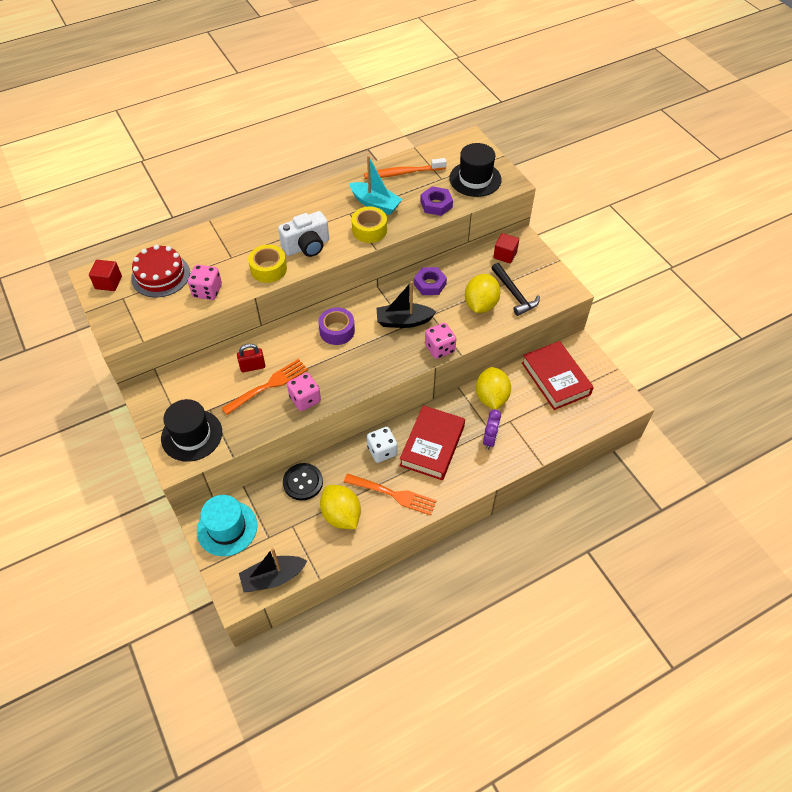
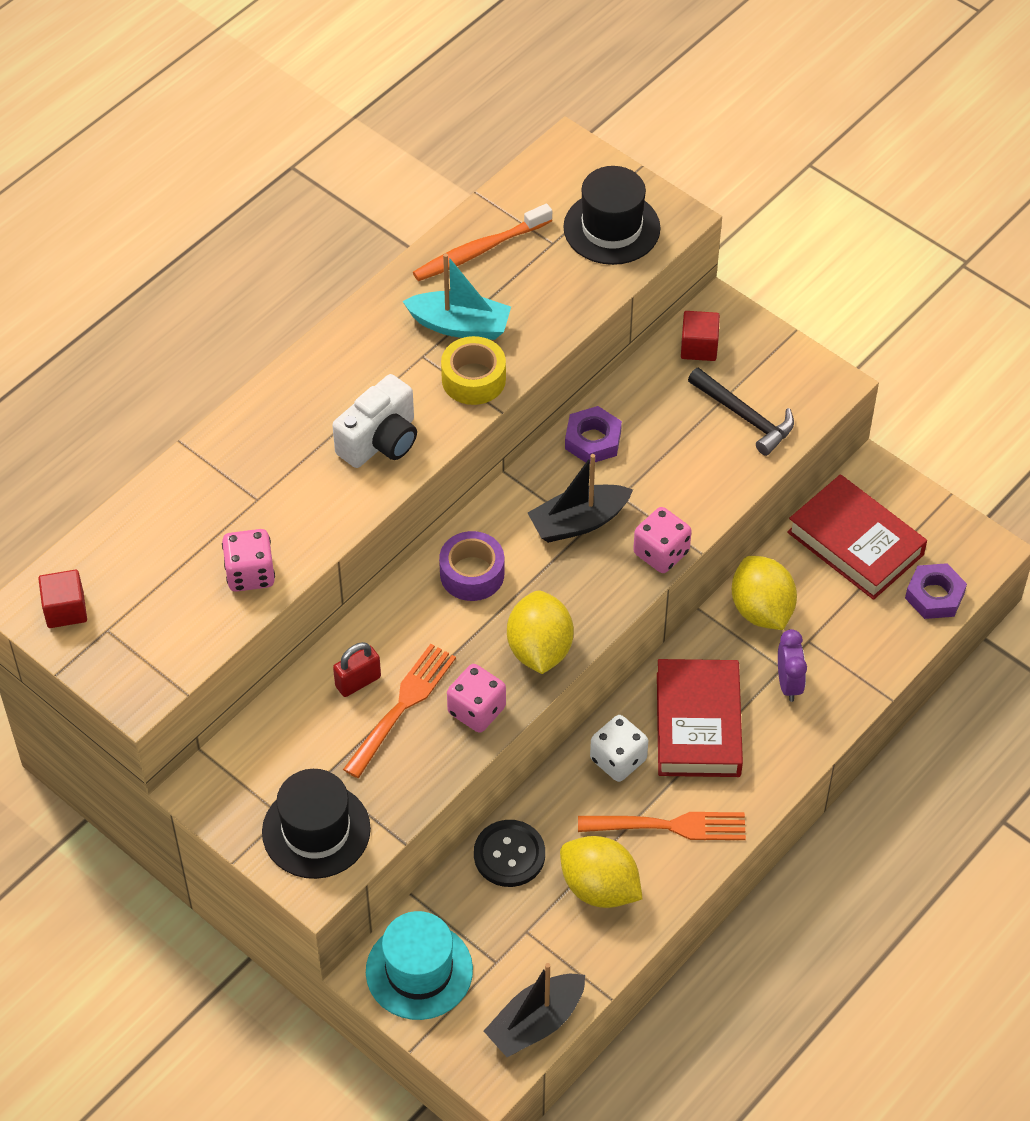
camera: 20 degrees left, 0 degrees up
(160, 275) = (151, 569): red cake -> none
(268, 269) = (335, 502): yellow tape -> none
(436, 204) = (566, 297): purple nut -> purple nut (934, 596)
(480, 305) = (696, 453): yellow lemon -> yellow lemon (539, 649)

